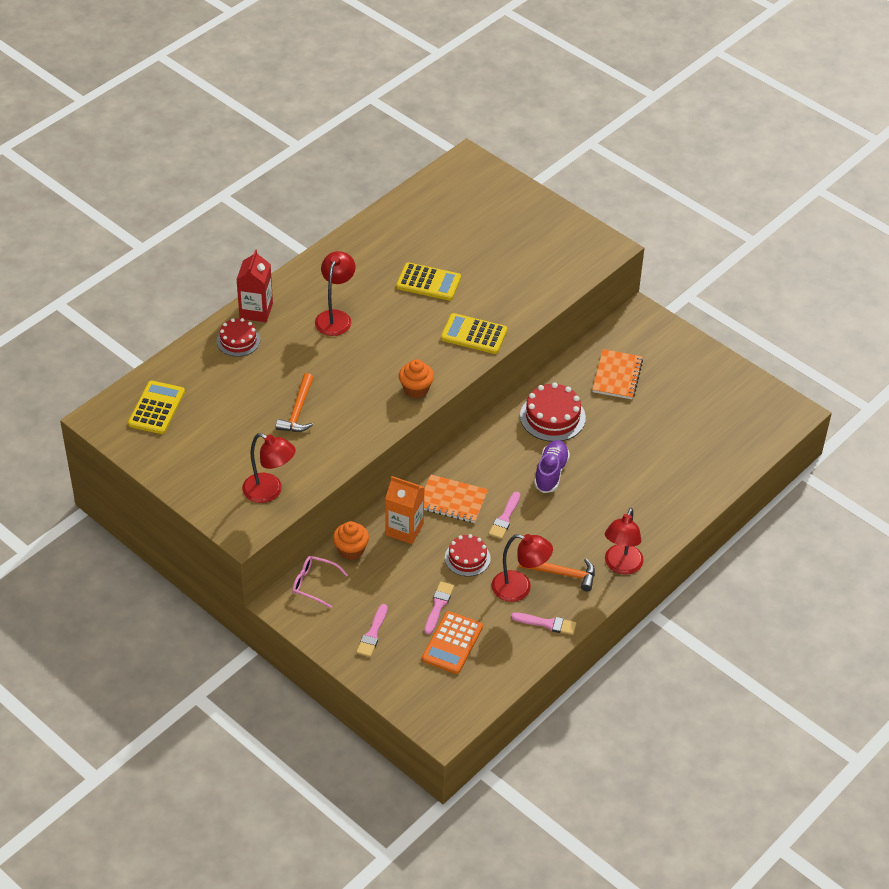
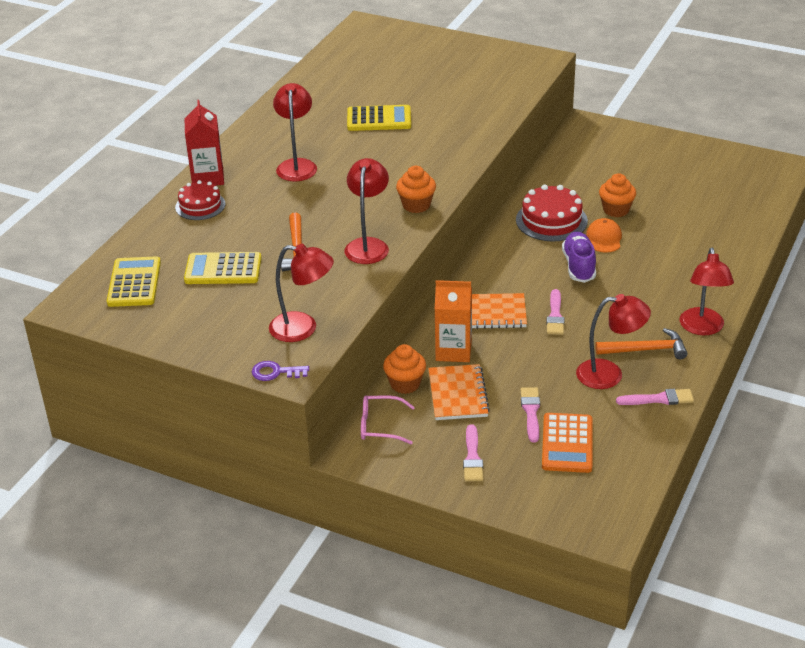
camera: 15 degrees left, 10 degrees down
(231, 527) = (275, 372): none -> purple key
(357, 421) = (368, 245): none -> red lamp
(467, 558) = (536, 360): red cake -> none
(474, 334) = (450, 149): yellow calculator -> yellow calculator (223, 269)
(588, 449) = (604, 238): none -> orange cap
(615, 421) = (616, 210): none -> orange cupcake
(617, 376) = (594, 175): orange notebook -> orange notebook (458, 394)

